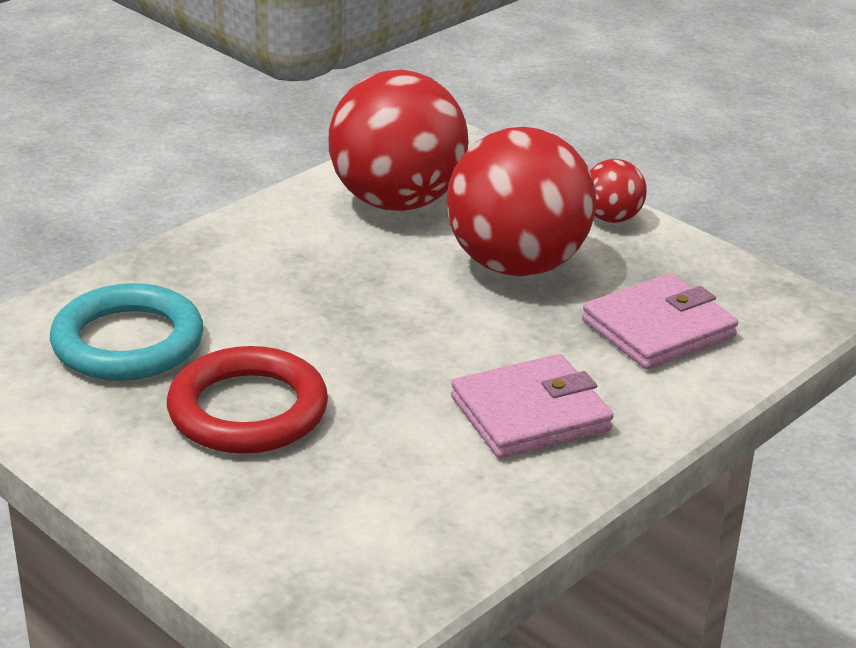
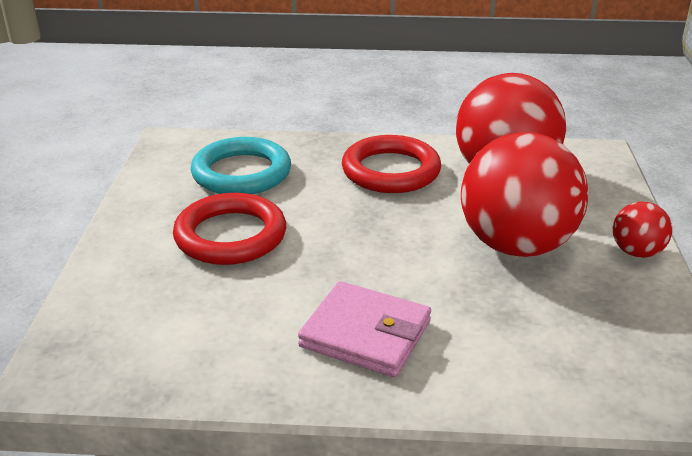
camera: 50 degrees right, 0 degrees up
(285, 254) = (391, 171): none -> red ring
(658, 328) = (546, 338): pink wallet -> none

